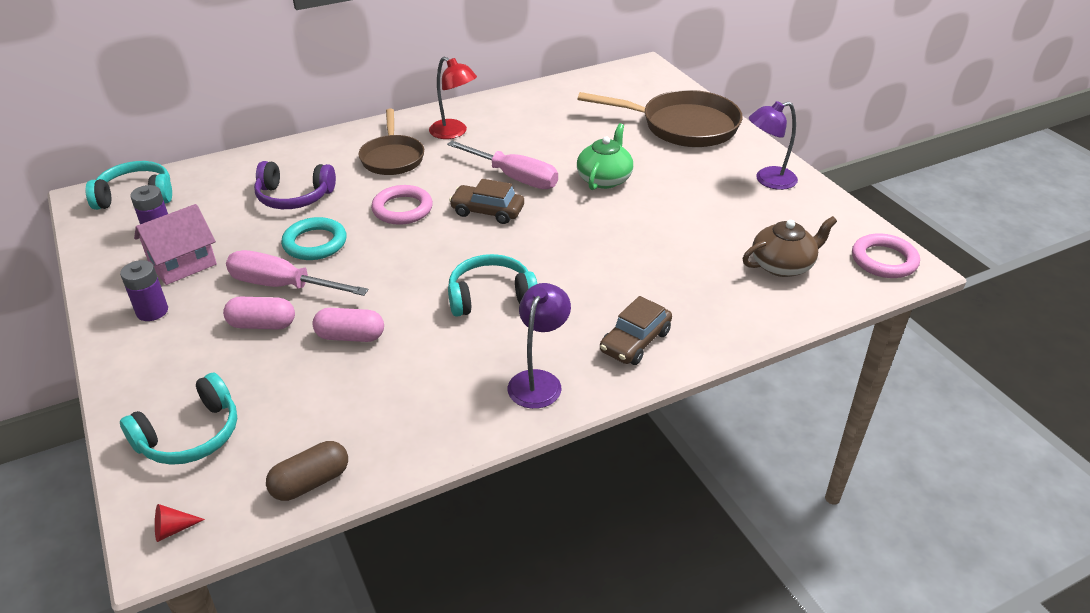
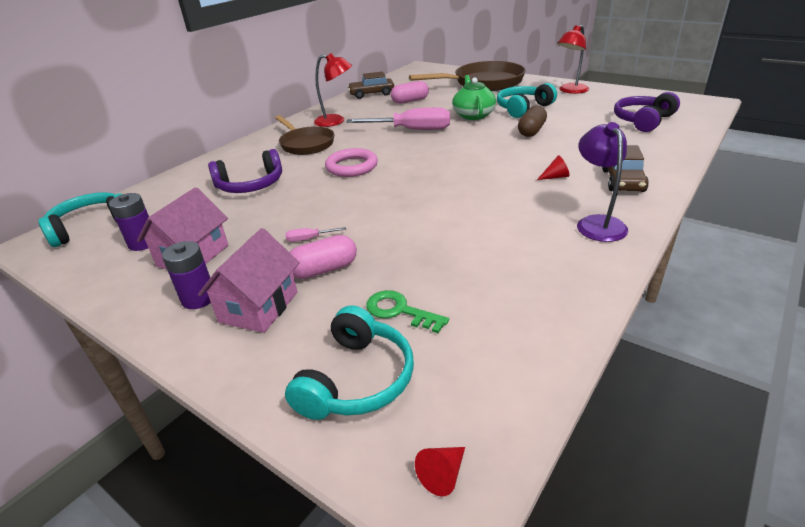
camera: 25 degrees left, 5 degrees down
(185, 340) = (259, 307): none -> pink house
(276, 392) = (400, 311): none -> green key
(281, 285) = (309, 239): pink screwdriver -> pink screwdriver, size x0.41
(310, 482) = (524, 364): brown capsule -> brown capsule (531, 131)
(315, 243) = (304, 205): turquoise ring -> none
(350, 336) = (414, 249): pink capsule -> pink capsule (410, 101)
(487, 211) = (418, 150): brown car -> brown car (371, 94)
(491, 296) = (489, 190): turquoise headphones -> turquoise headphones (523, 108)
(575, 306) = (555, 177): none -> red cone
(768, 180) = (570, 91): purple lamp -> red lamp
(783, 265) = (643, 121): brown teapot -> purple headphones
(884, 260) = (689, 103): pink ring -> none

